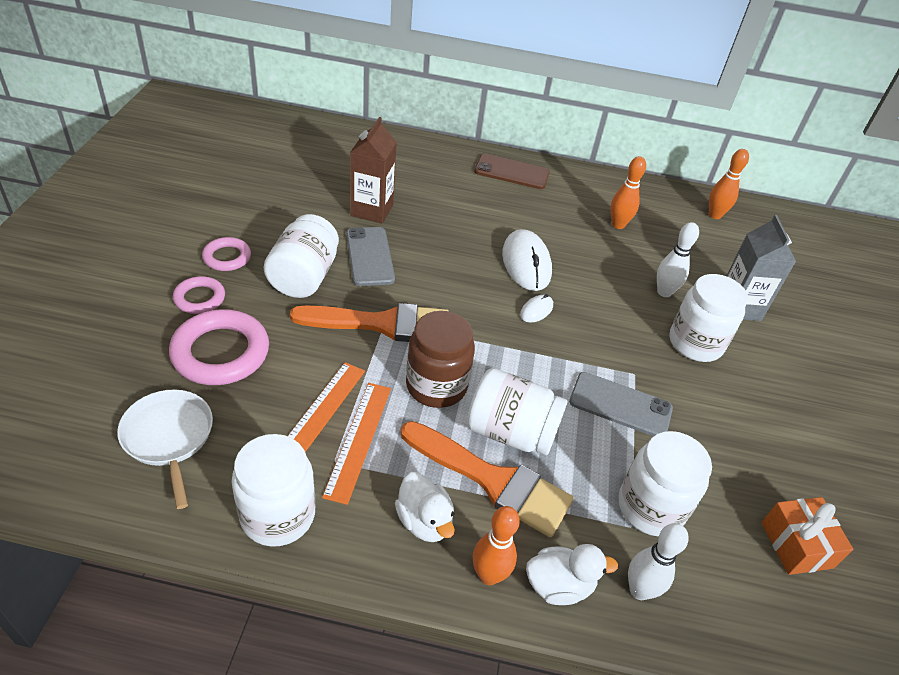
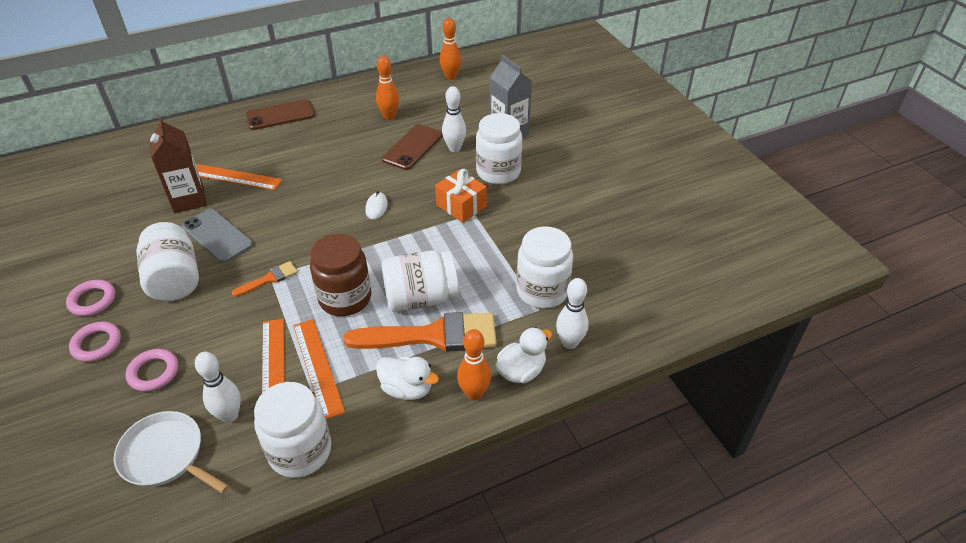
camera: 30 degrees left, 0 degrees up
(221, 352) = (153, 372): pink ring -> pink ring, size x0.56
(247, 435) = (229, 415): none -> white bowling pin
(382, 324) = (269, 279): orange brush -> orange brush, size x0.47
(426, 209) = (234, 177): none -> orange ruler
(526, 263) = (343, 178): white mouse -> none
(619, 268) = (412, 147): none -> brown phone
(620, 405) = (479, 239): grey phone -> none
(796, 545) = (637, 261): orange gift -> orange gift (461, 206)

